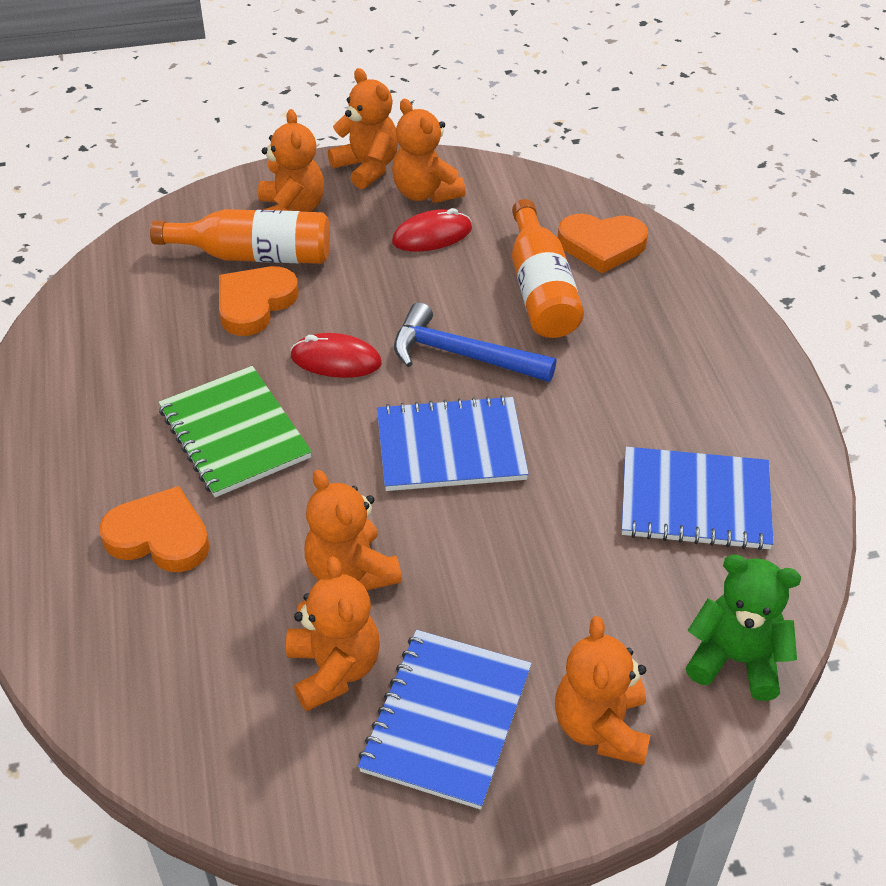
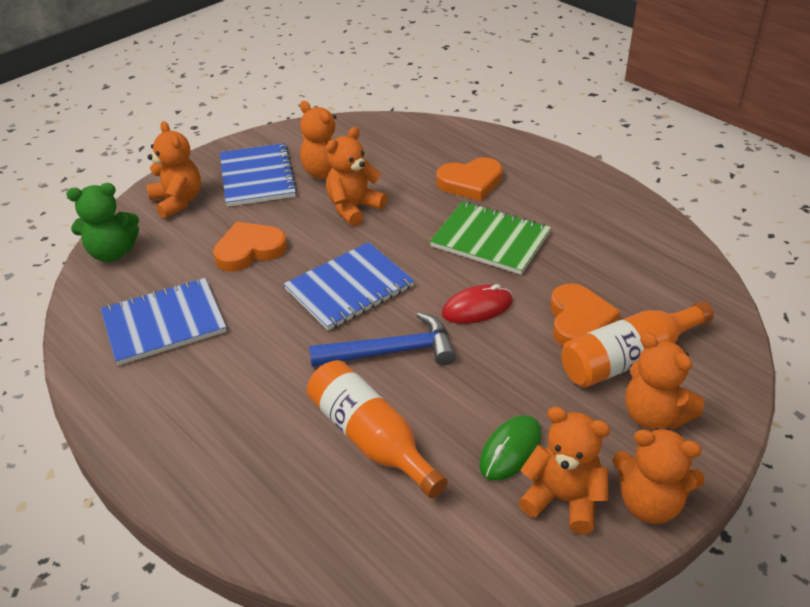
camera: 150 degrees right, 5 degrees down
(351, 571) = (354, 208): orange teddy bear -> orange teddy bear turned 75 degrees counterclockwise
(432, 235) = (510, 450): red mouse -> green mouse
(601, 246) = (346, 519): orange heart -> orange heart (249, 250)

